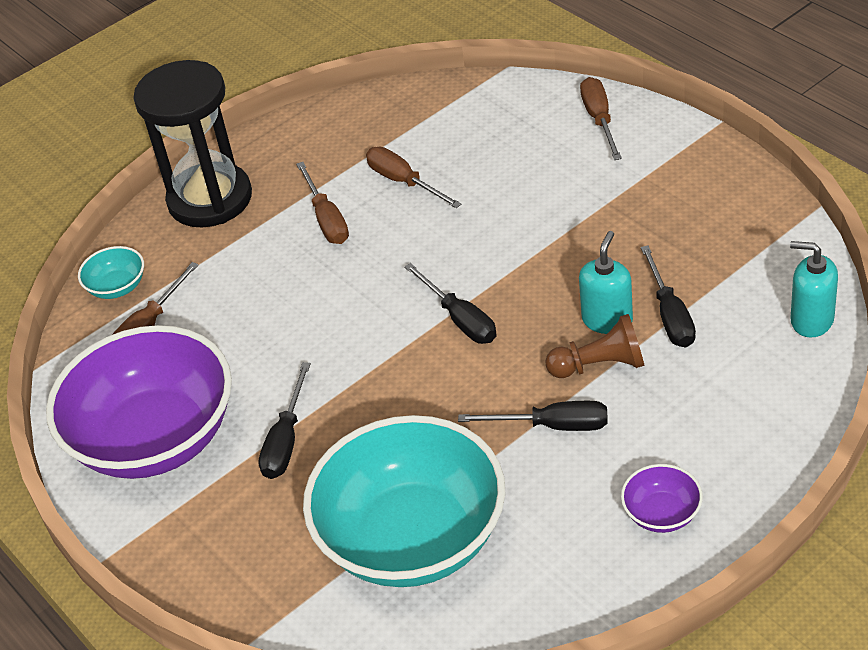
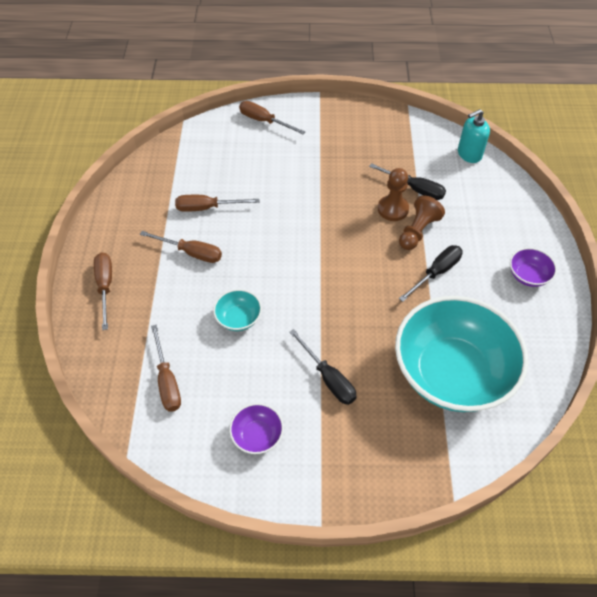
camera: 55 degrees left, 10 degrees up
(117, 287) = (114, 374): turquoise bowl -> turquoise bowl (238, 318)
(155, 438) = (257, 435): purple bowl -> purple bowl, size x0.40
(210, 199) = (105, 286): black hourglass -> brown screwdriver
(460, 319) = (328, 255): black screwdriver -> none
(607, 320) = (393, 209): turquoise soap dispenser -> brown pawn

